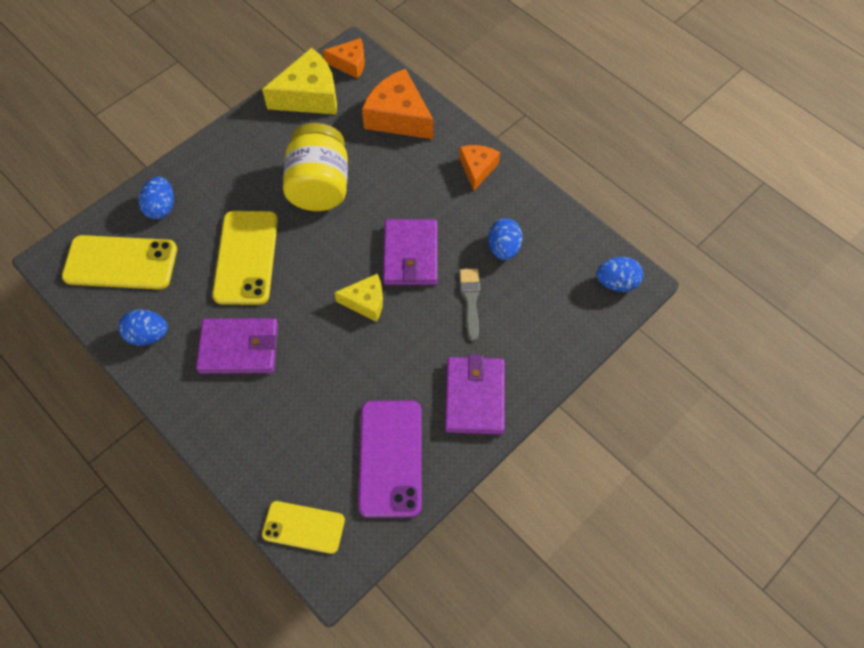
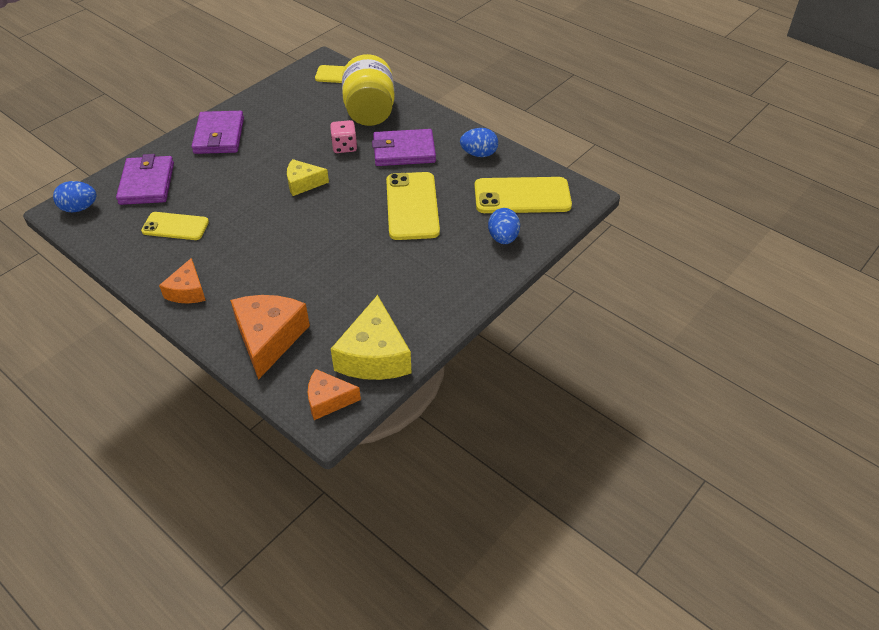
camera: 175 degrees right, 15 degrees down
(309, 96) = (374, 356): yellow cheese -> yellow cheese turned 60 degrees counterclockwise
(312, 362) = (344, 147): none -> pink dice
(319, 186) = (352, 265): yellow jar -> yellow jar (370, 112)
(390, 458) = (284, 105): purple phone -> none
(398, 117) = (269, 339): orange cheese -> orange cheese turned 120 degrees counterclockwise
(410, 255) = (263, 217): purple wallet -> purple wallet (147, 183)
(470, 300) = (212, 189): grey brush -> none
(503, 248) = (175, 226): blue egg -> yellow phone

